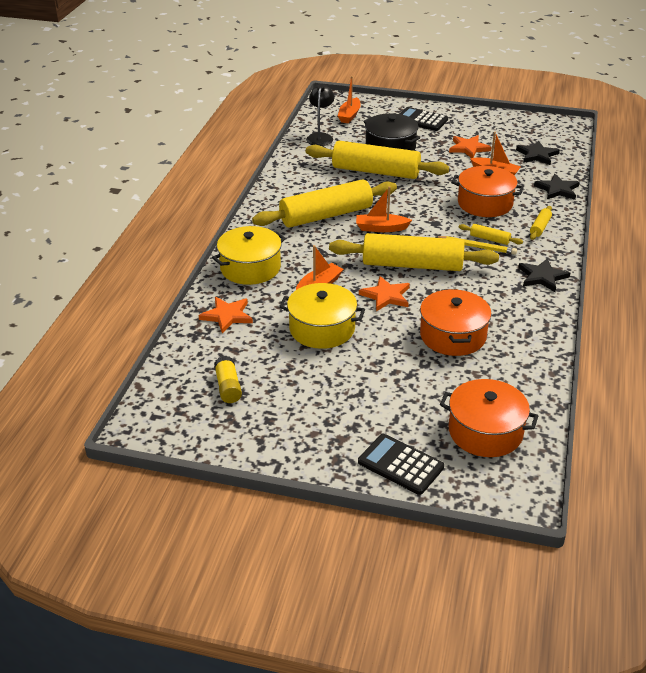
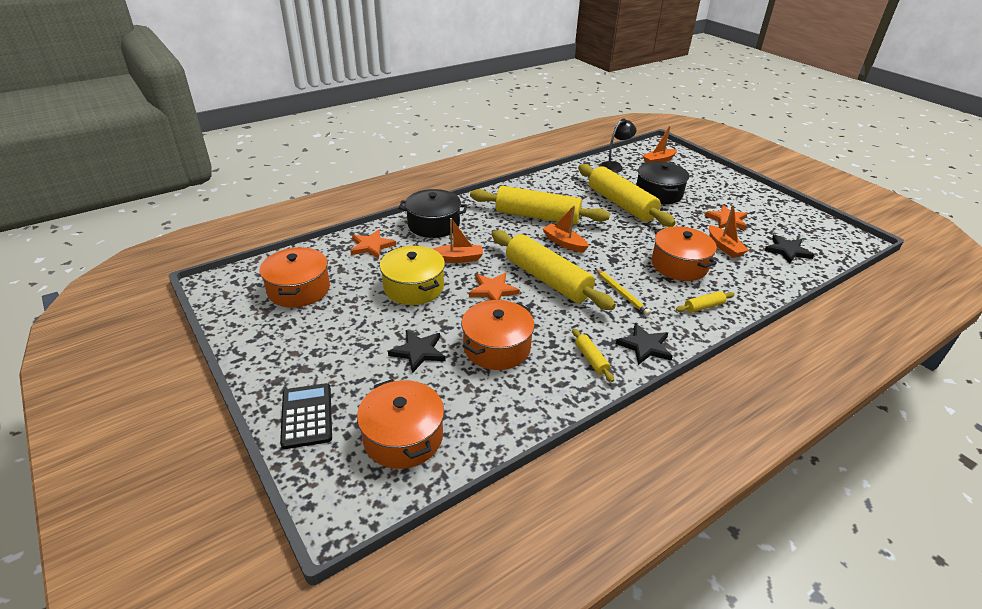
camera: 40 degrees right, 0 degrees up
(228, 387) = (299, 289): yellow glue stick -> orange pot
(250, 268) = (433, 225): yellow pot -> black pot
(421, 120) = (715, 185): black calculator -> none
(489, 239) = (642, 293): yellow rolling pin -> yellow rolling pin (591, 359)
(557, 189) = (767, 285): black star -> black star (418, 352)

